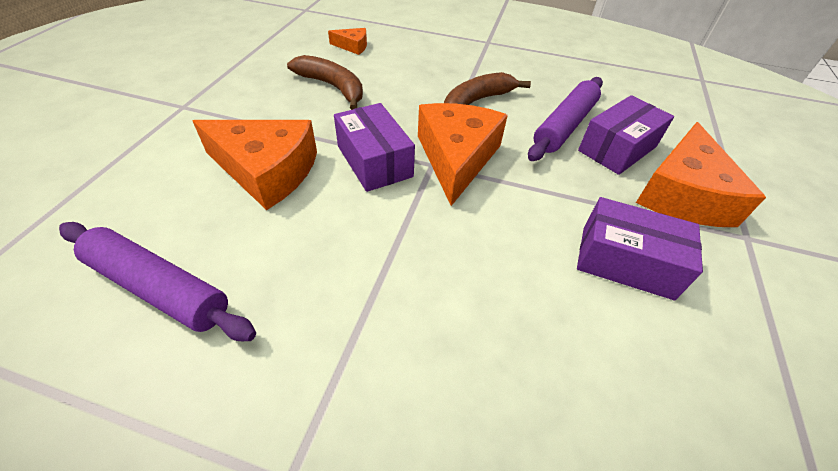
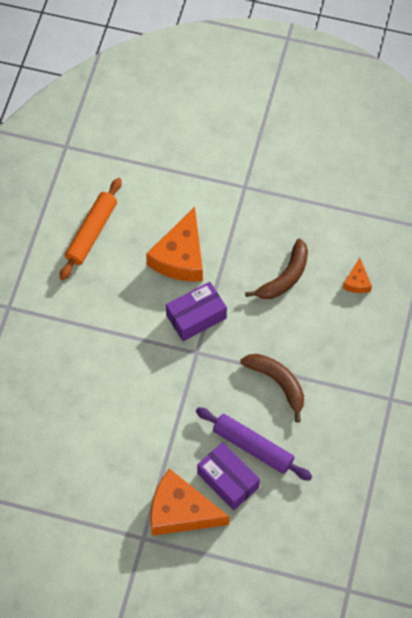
camera: 90 degrees right, 15 degrees up
(159, 288) = (91, 233): purple rolling pin -> orange rolling pin
(456, 158) = (205, 368): orange cheese -> none
(626, 261) = (119, 457): purple box -> none

